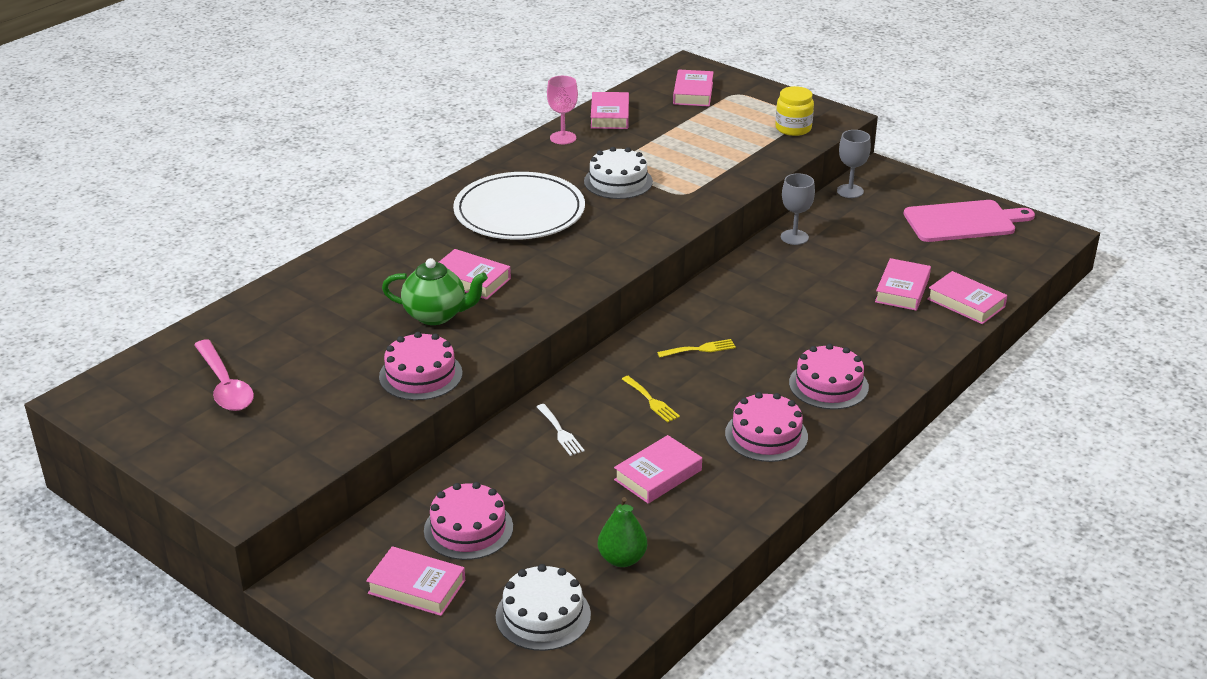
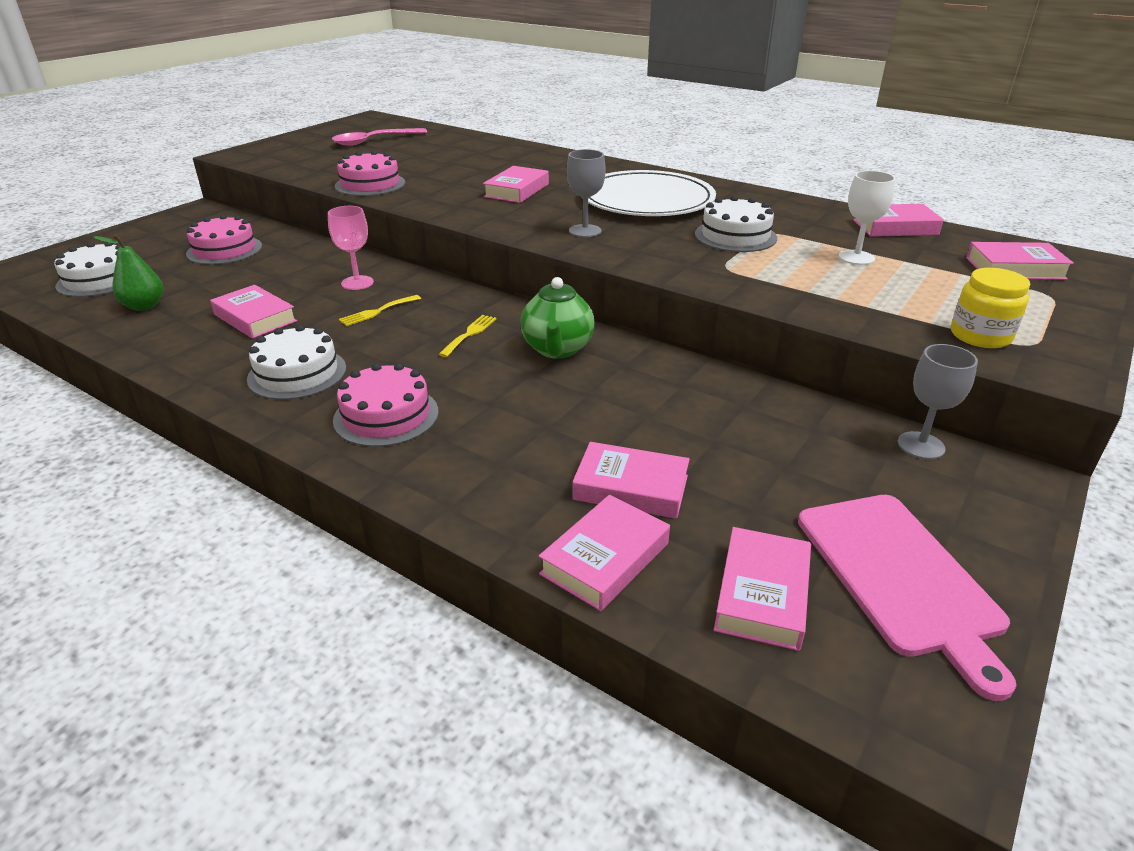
camera: 85 degrees right, 0 degrees up
(416, 587) = (168, 239): pink book -> pink book (762, 594)
(436, 315) = (459, 183): green teapot -> green teapot (557, 349)
(560, 432) = (339, 275): white fork -> none
(563, 138) = (818, 209): pink goblet -> pink goblet (357, 283)
(669, 142) = (856, 257): none -> white goblet
(700, 349) = (469, 334): yellow fork -> yellow fork turned 135 degrees counterclockwise
(766, 435) = (297, 373): pink cake -> white cake
(794, 237) = (746, 394): grey goblet -> grey goblet (585, 231)

